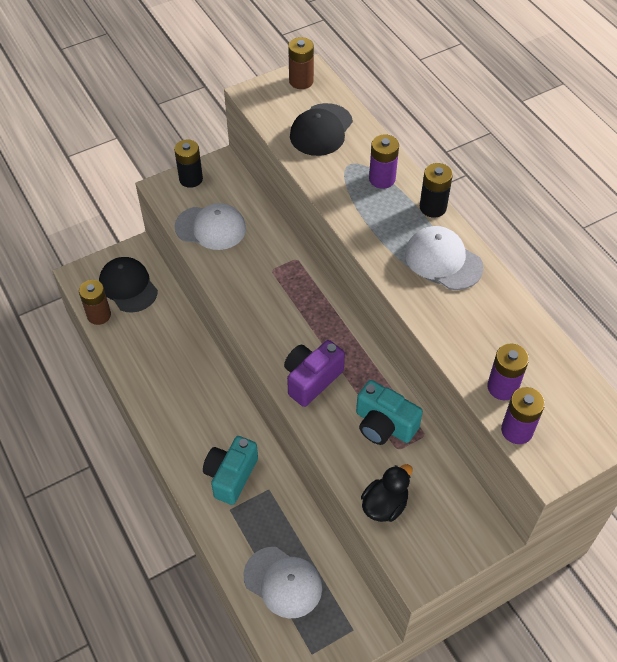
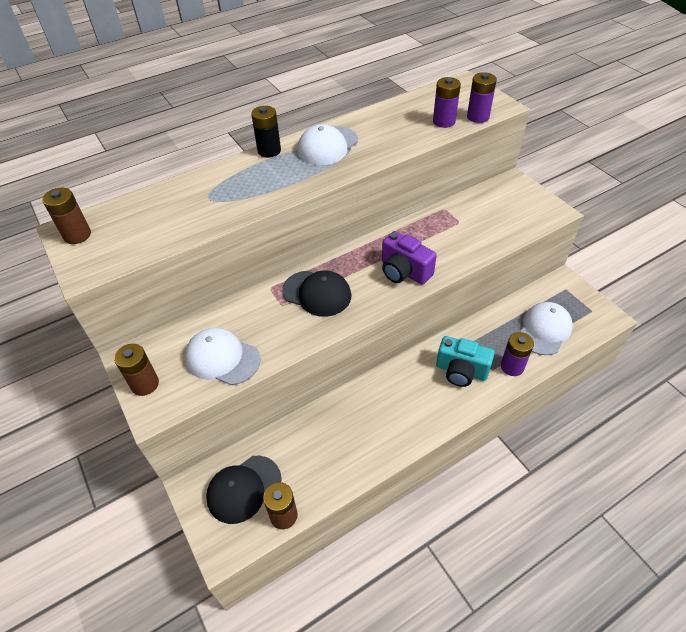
camera: 90 degrees left, 5 degrees down
(191, 179) = (145, 384): black battery -> brown battery
(211, 228) = (222, 358): white cap -> white cap turned 75 degrees counterclockwise
(321, 130) = (157, 218): black cap -> black cap (317, 293)
(382, 179) = (231, 178): purple battery -> purple battery (512, 366)
(384, 425) = (440, 229): turquoise camera -> none
(384, 505) = (508, 228): black duck -> none

